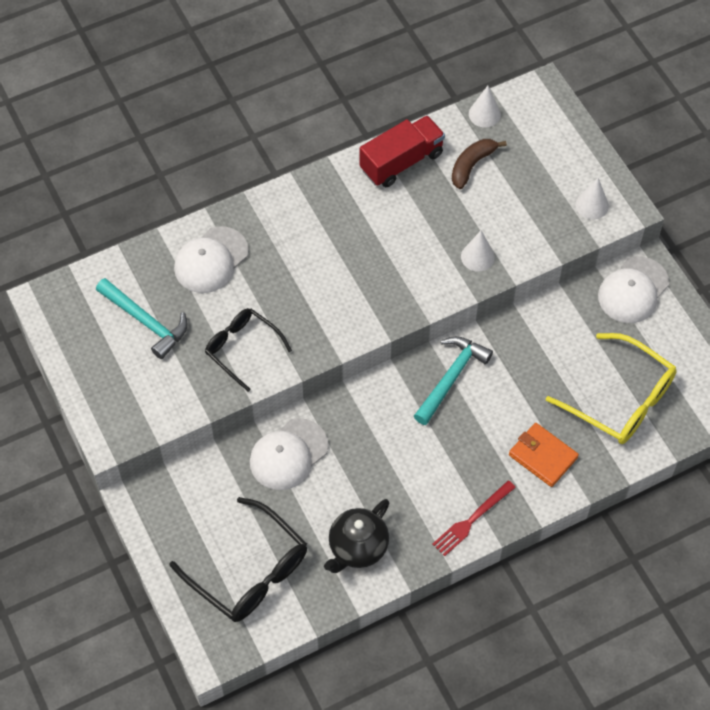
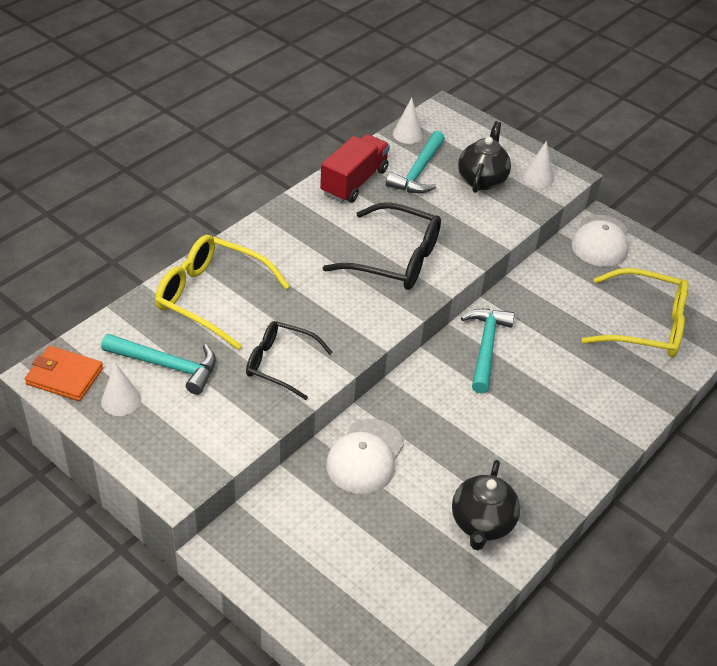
camera: 25 degrees left, 15 degrees down
(211, 260) = (211, 297): white cap -> yellow glasses
(249, 572) = (382, 583): black glasses -> black glasses (395, 259)
(472, 165) = (418, 171): brown banana -> turquoise hammer
(472, 520) = (577, 463): red fork -> none
(477, 257) = (464, 236): white cone -> white cone (121, 400)
(532, 192) = (482, 180): none -> black teapot
(542, 456) = (607, 389): orange wallet -> orange wallet (64, 376)

